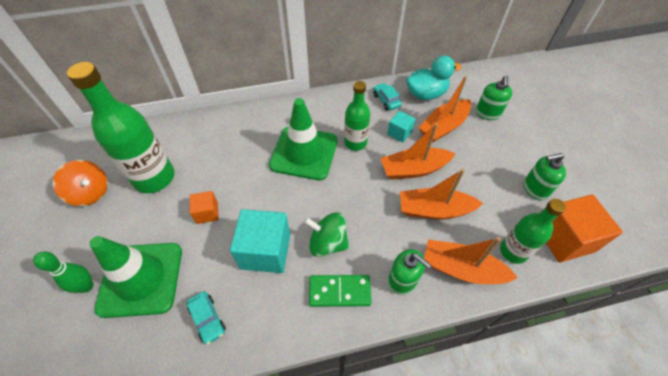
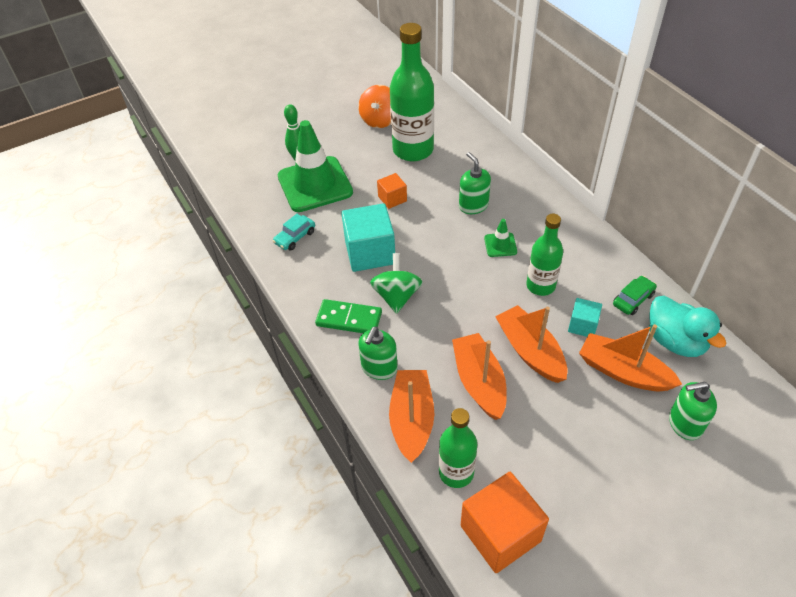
camera: 75 degrees right, 5 degrees down
(304, 153) = (500, 245): green traffic cone -> green traffic cone, size x0.43
(339, 292) = (349, 319): green domino -> green domino turned 60 degrees counterclockwise
(386, 100) = (633, 299): turquoise car -> green car
(535, 189) = (568, 495): green soap dispenser -> green soap dispenser (473, 205)

